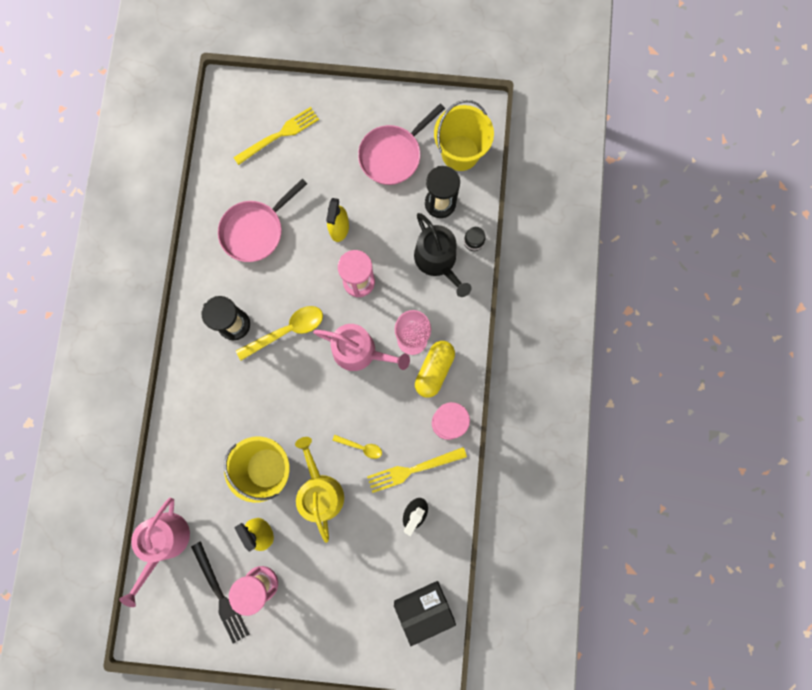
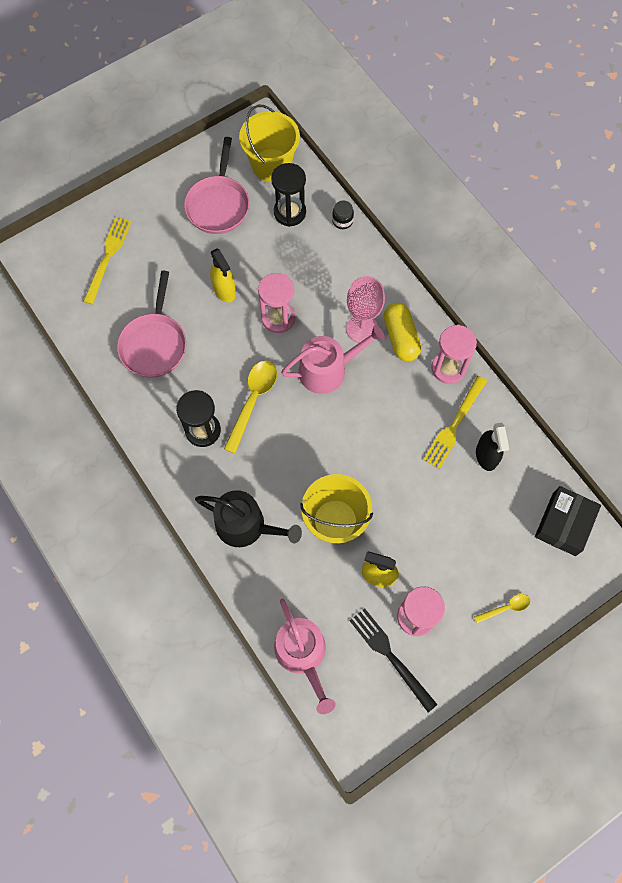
camera: 40 degrees left, 10 degrees down
(220, 595) = (390, 656): black fork -> black fork turned 150 degrees counterclockwise
(320, 491) = (396, 502): yellow watering can -> none
(361, 447) = (397, 441): yellow spoon -> yellow spoon (506, 608)
(438, 261) = (327, 255): black watering can -> black watering can (246, 525)

